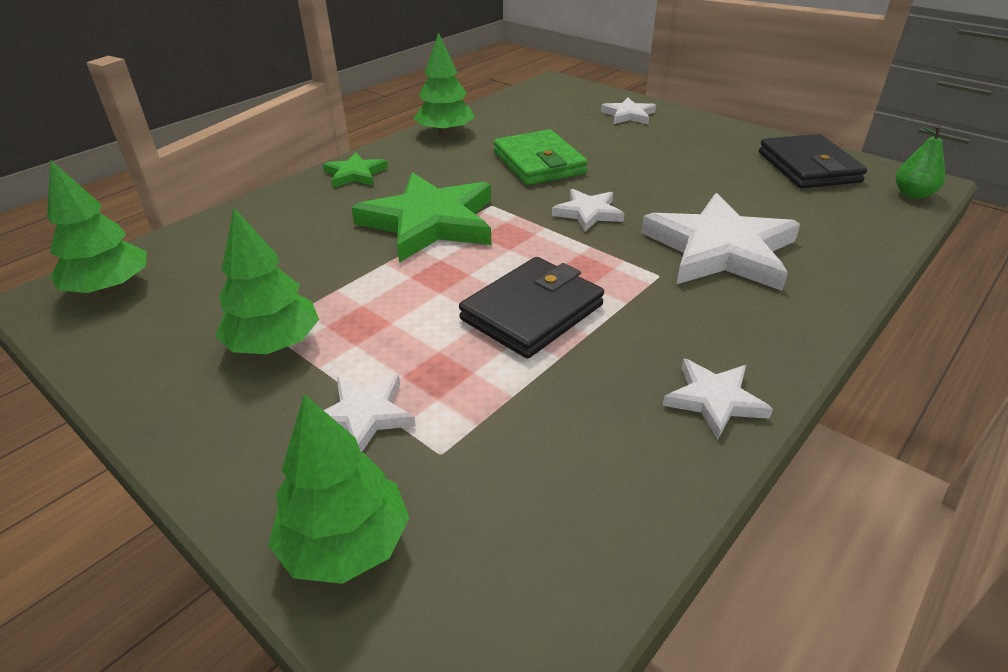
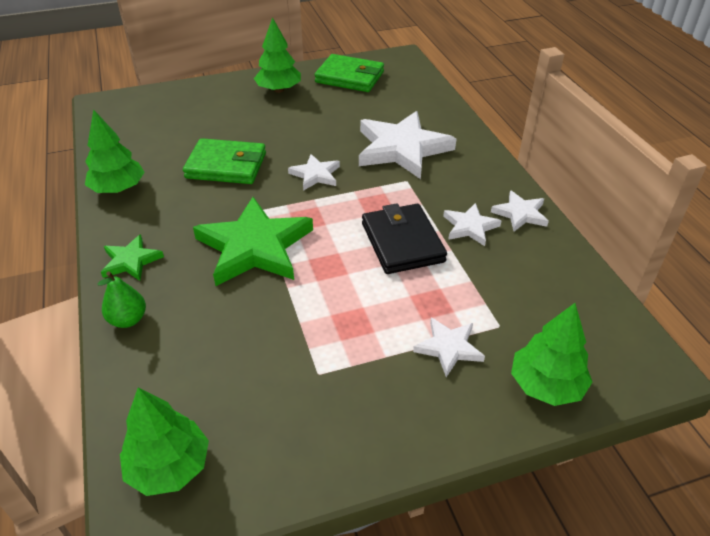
camera: 60 degrees left, 5 degrees up
(274, 344) = (342, 373): green tree -> green tree (279, 90)
(628, 115) = (204, 99): white star -> white star (470, 227)
(808, 167) = (349, 77): black wallet -> green wallet
(912, 194) = (409, 66): green pear -> green pear (128, 320)

